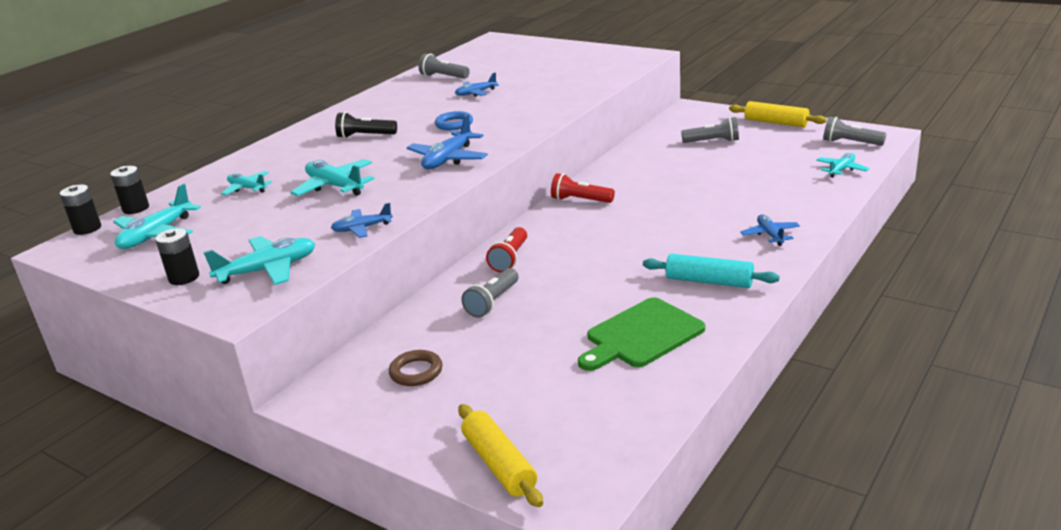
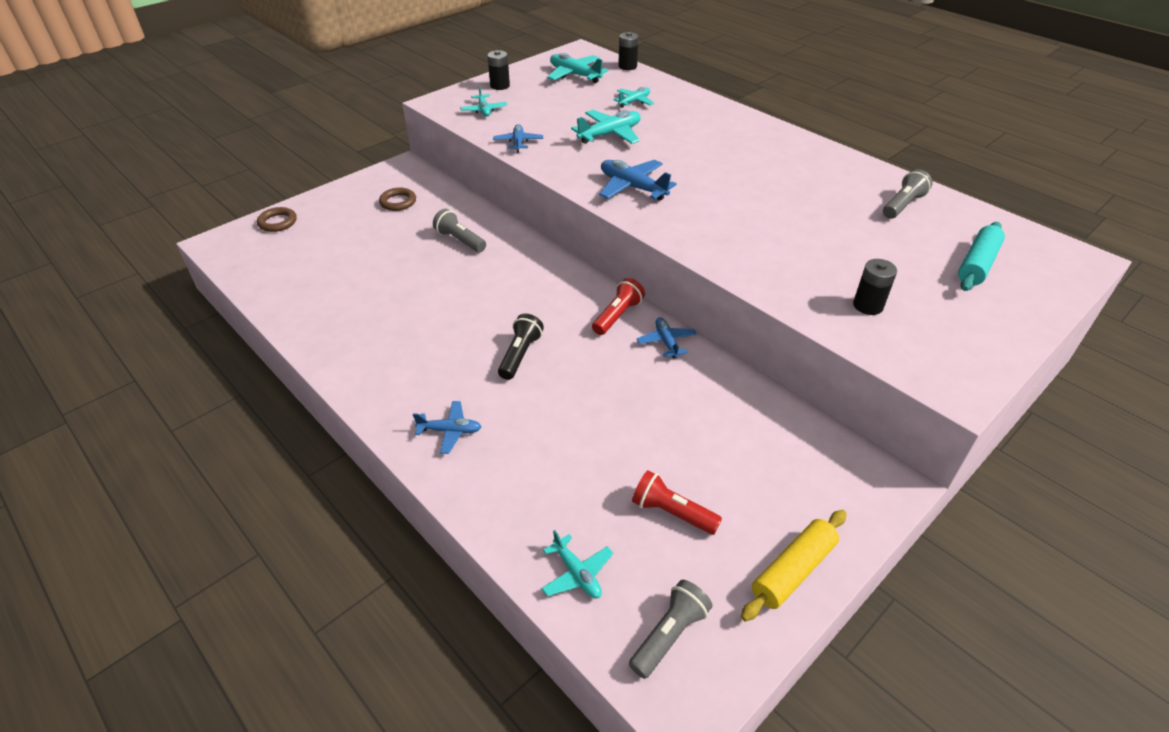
camera: 100 degrees right, 15 degrees up
(87, 228) = (605, 54): black battery -> black battery (868, 305)
(268, 270) = (484, 110): turquoise plane -> turquoise plane, size x0.62
(365, 136) = (723, 151): black flashlight -> black flashlight (520, 355)
(454, 124) = (728, 198): blue ring -> none
(476, 93) = (828, 220): blue plane -> blue plane (666, 342)
(499, 464) = (277, 222): yellow rolling pin -> brown ring
(510, 259) = (523, 257): red flashlight -> red flashlight (672, 512)
(641, 335) = (352, 302): green cutting board -> none
(709, 281) = (397, 359): turquoise rolling pin -> turquoise rolling pin (977, 264)
(712, 141) = (740, 468): grey flashlight -> none

